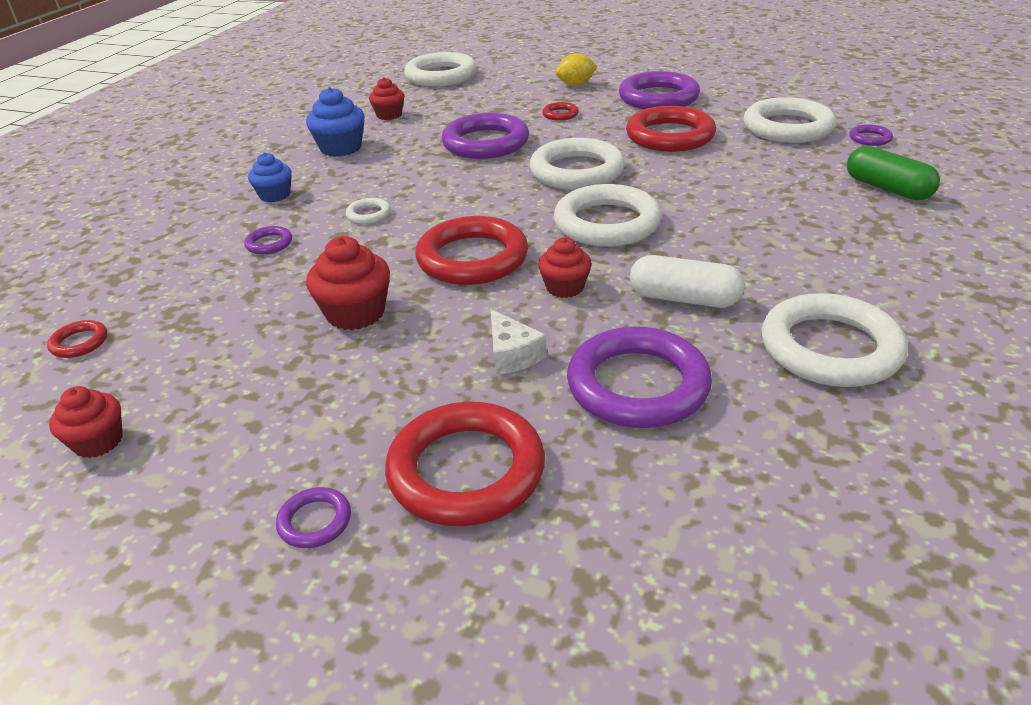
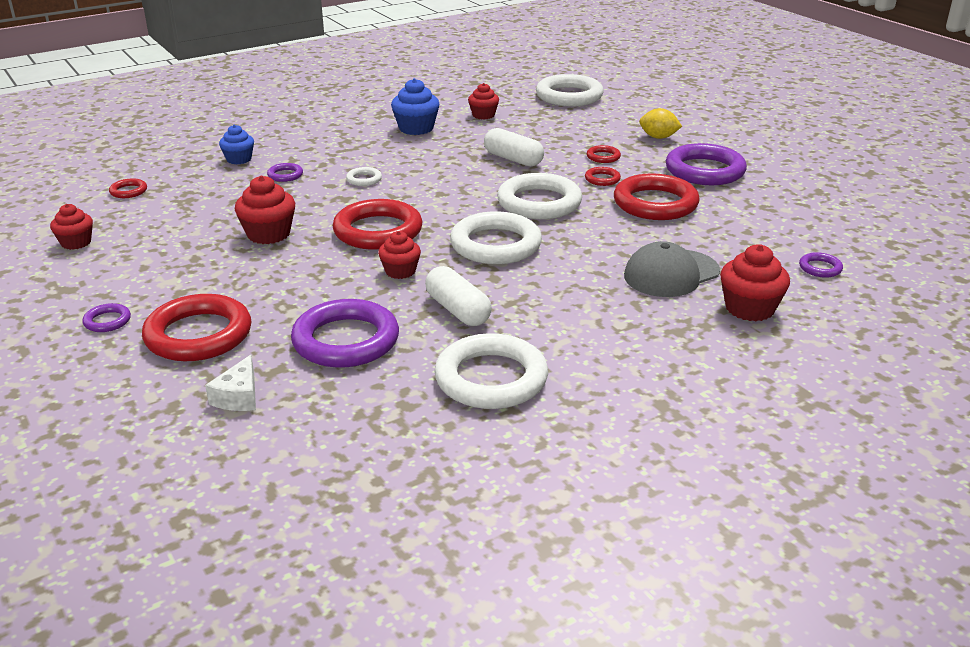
camera: 35 degrees right, 5 degrees down
(275, 195) = (331, 146): blue cupcake -> blue cupcake (239, 159)
(485, 143) = (513, 159): purple ring -> white capsule
(512, 355) = (309, 293): white cheese -> white cheese (238, 396)
(592, 132) = (602, 179): none -> red ring
(786, 186) = (671, 274): none -> grey cap
(787, 127) = (766, 233): white ring -> none
(887, 188) = (749, 308): green capsule -> red cupcake

